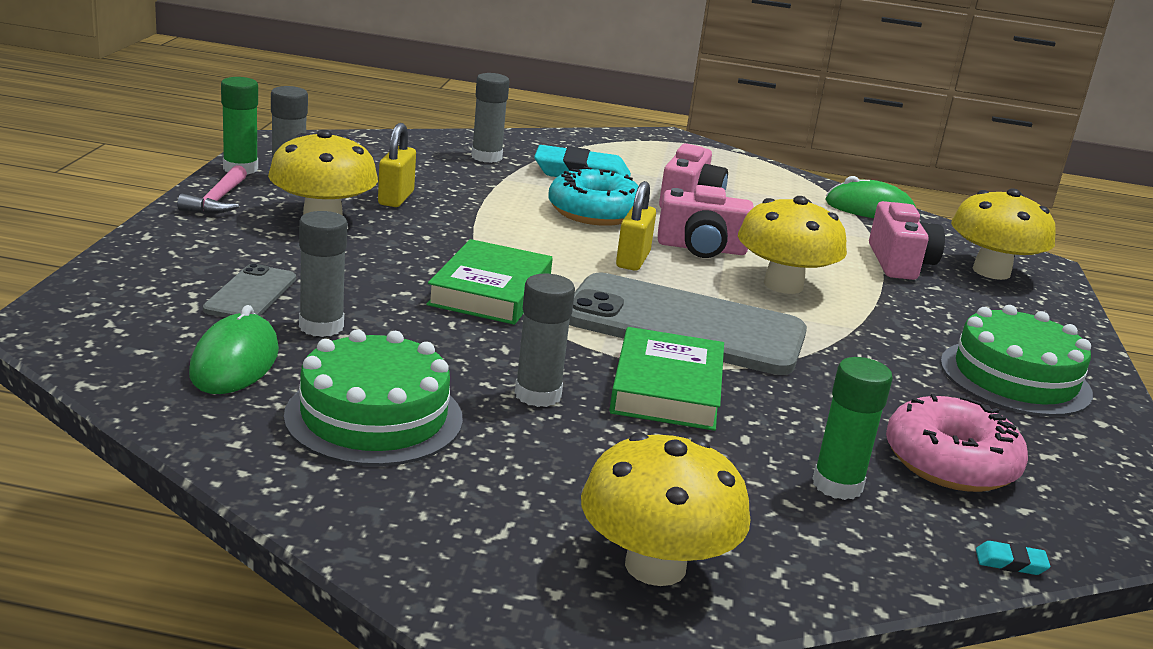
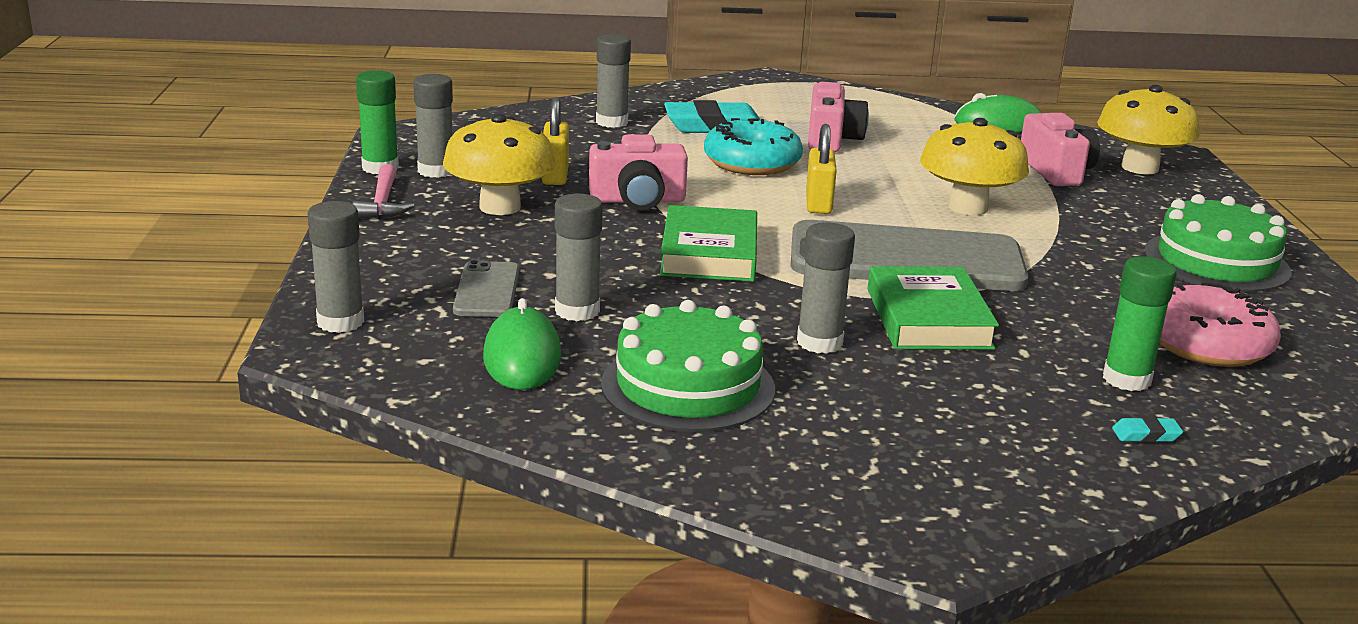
camera: 10 degrees left, 0 degrees up
(92, 302) = (340, 322): none -> grey glue stick
(655, 566) = (1021, 473): yellow mushroom -> none
(701, 248) = (873, 183): pink camera -> pink camera (637, 200)
(1010, 563) = (1304, 420): turquoise eraser -> turquoise eraser (1146, 435)

